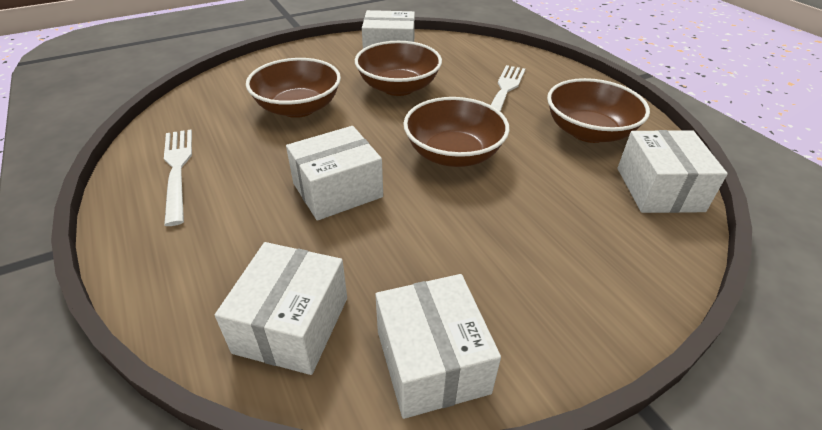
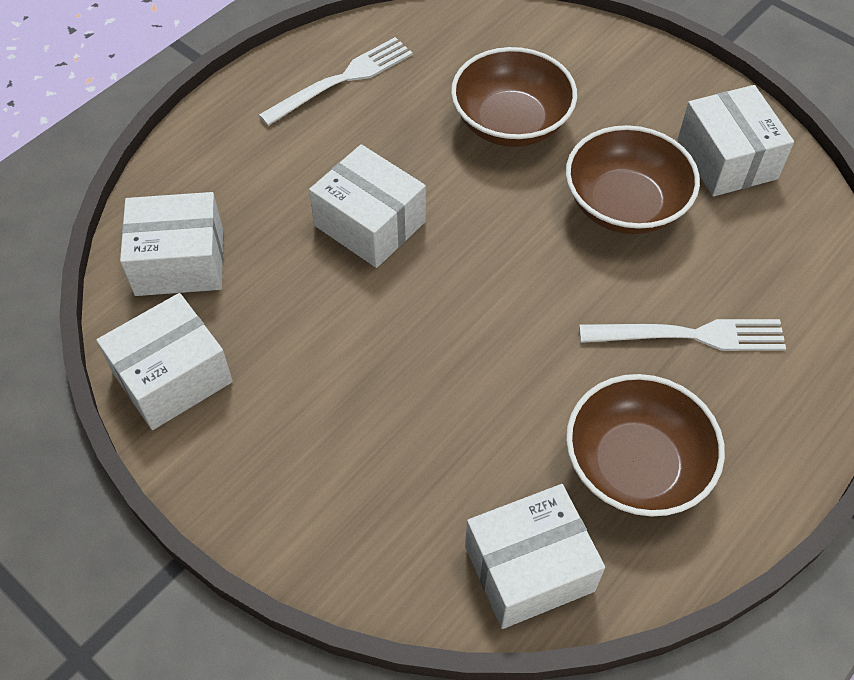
camera: 70 degrees right, 15 degrees up
(453, 154) = (493, 313): brown bowl -> none

